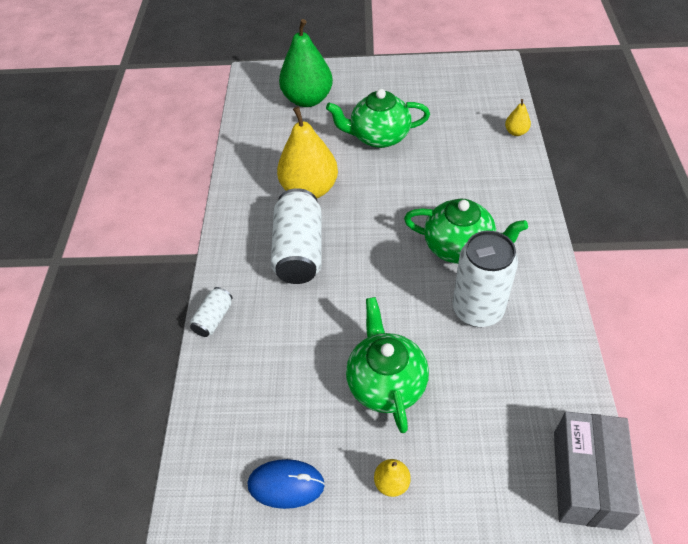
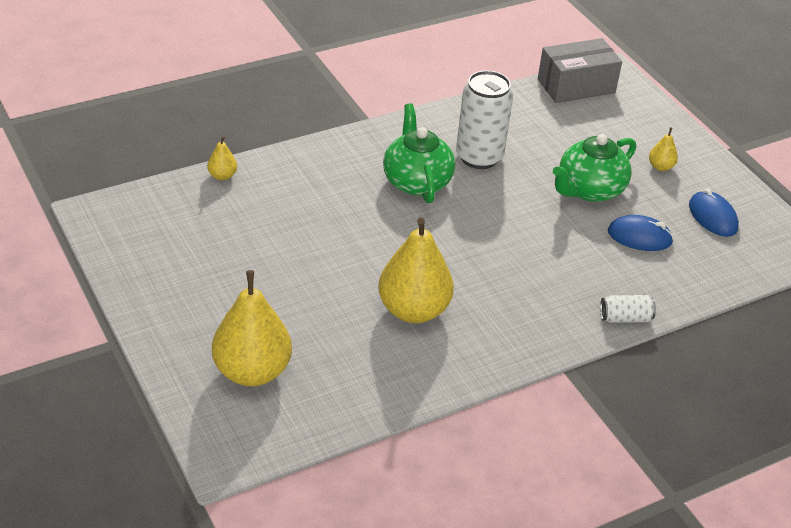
camera: 125 degrees left, 10 degrees down
(297, 389) = (639, 237): none -> blue mouse
(299, 251) = (502, 288): white can -> none
(308, 99) = (252, 371): green pear -> yellow pear
(379, 137) = (290, 280): green teapot -> none

